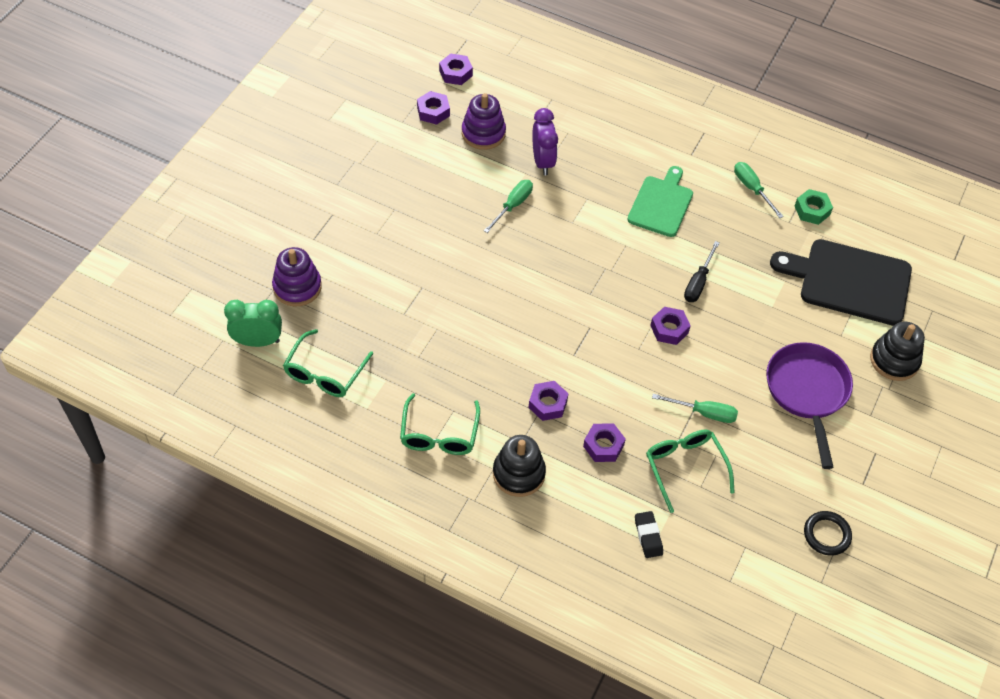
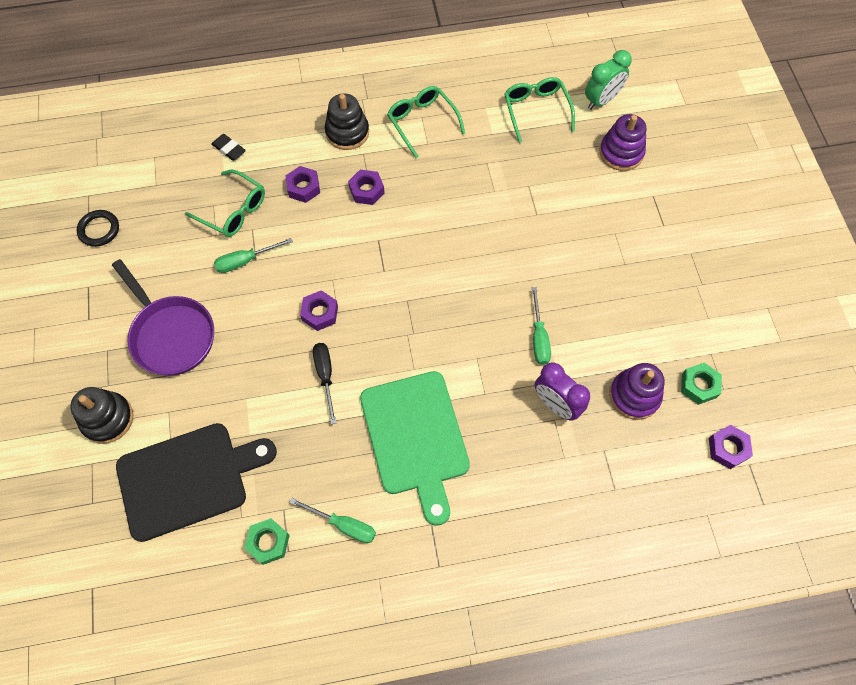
camera: 145 degrees right, 10 degrees up
(433, 111) = (699, 385): purple nut -> green nut
(661, 204) = (415, 438): green cutting board -> green cutting board, size x1.52

